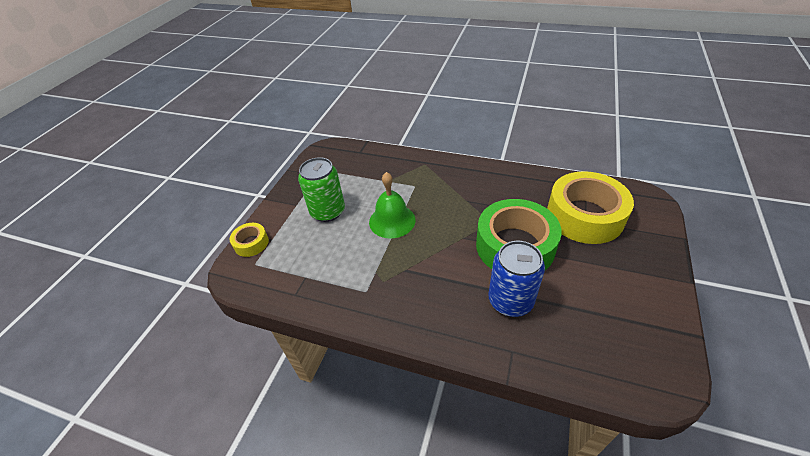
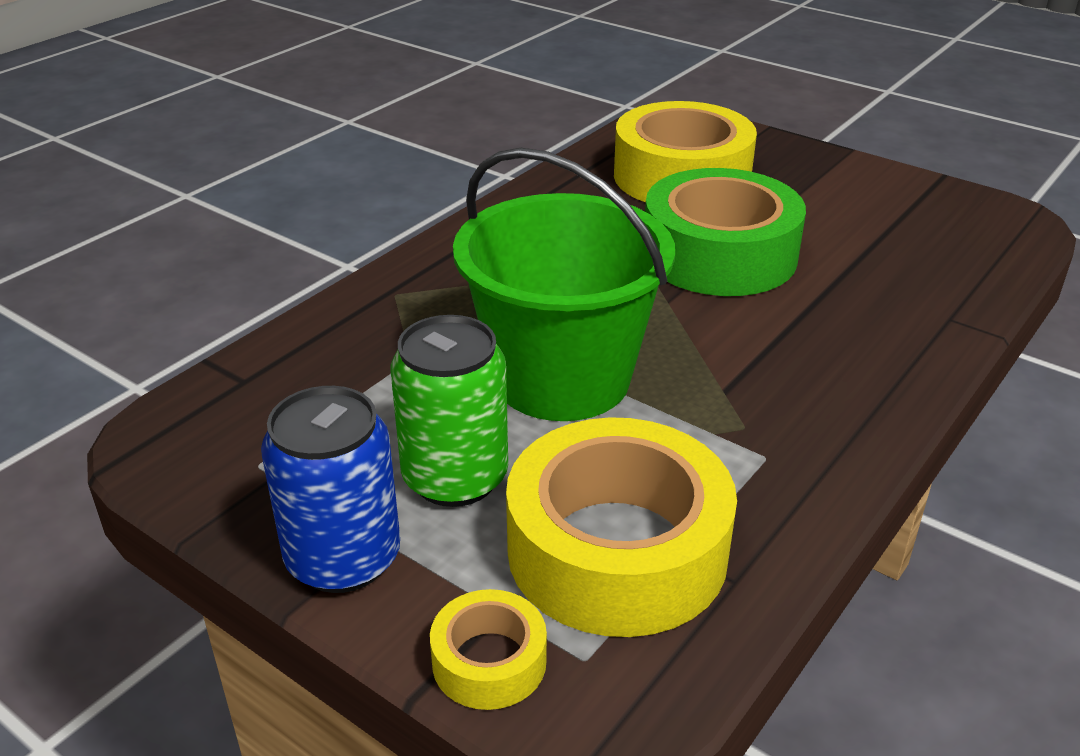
camera: 75 degrees left, 10 degrees down
(303, 260) = (617, 550): none -> yellow tape
(392, 221) = (561, 378): green bell -> green bucket
(510, 301) = (845, 292): blue can -> blue can (343, 558)

